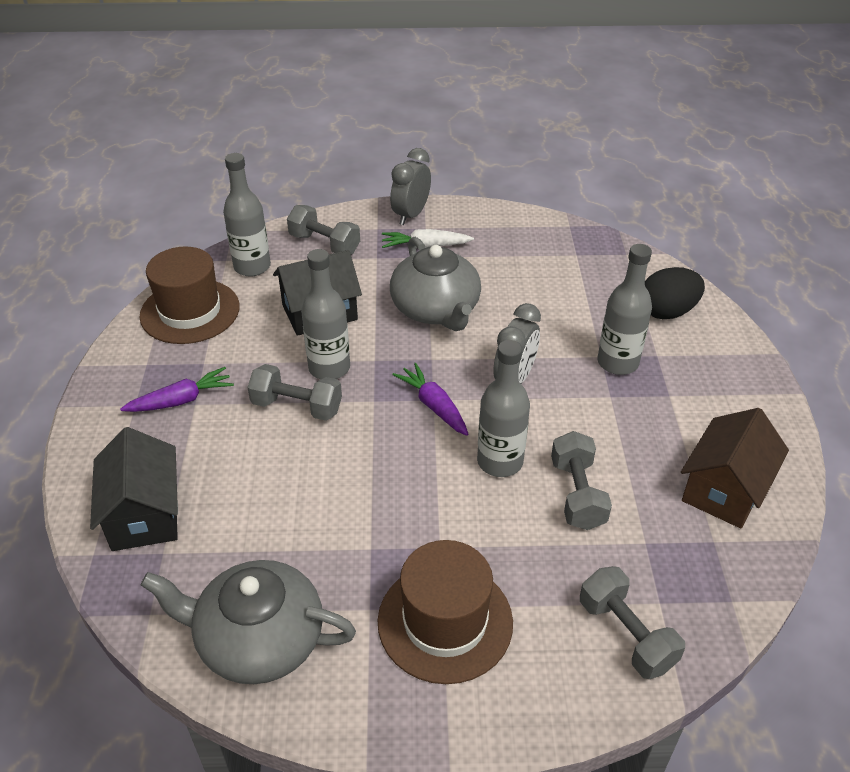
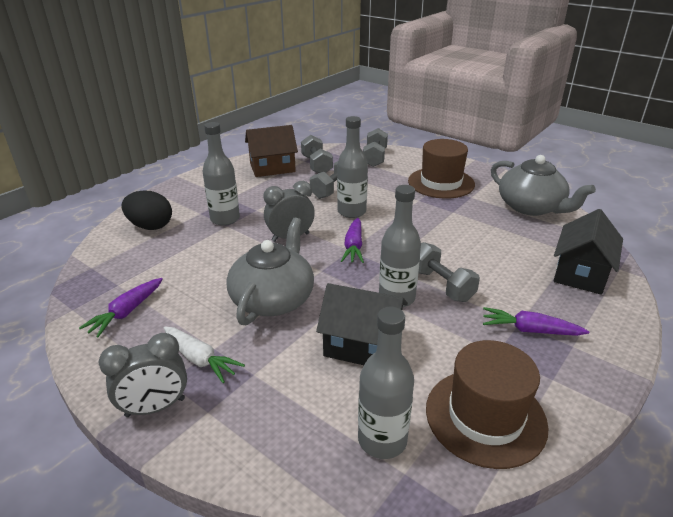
camera: 140 degrees left, 10 degrees down
(324, 244) = (280, 423): grey dumbbell -> grey dumbbell (316, 165)
(528, 243) = (126, 312): none -> purple carrot

